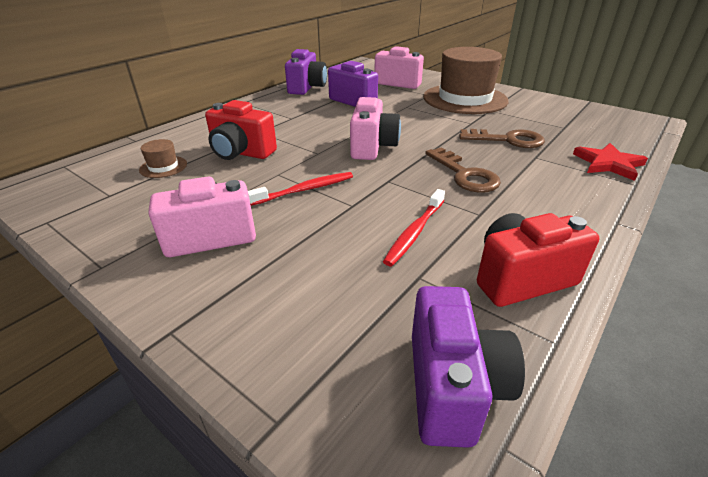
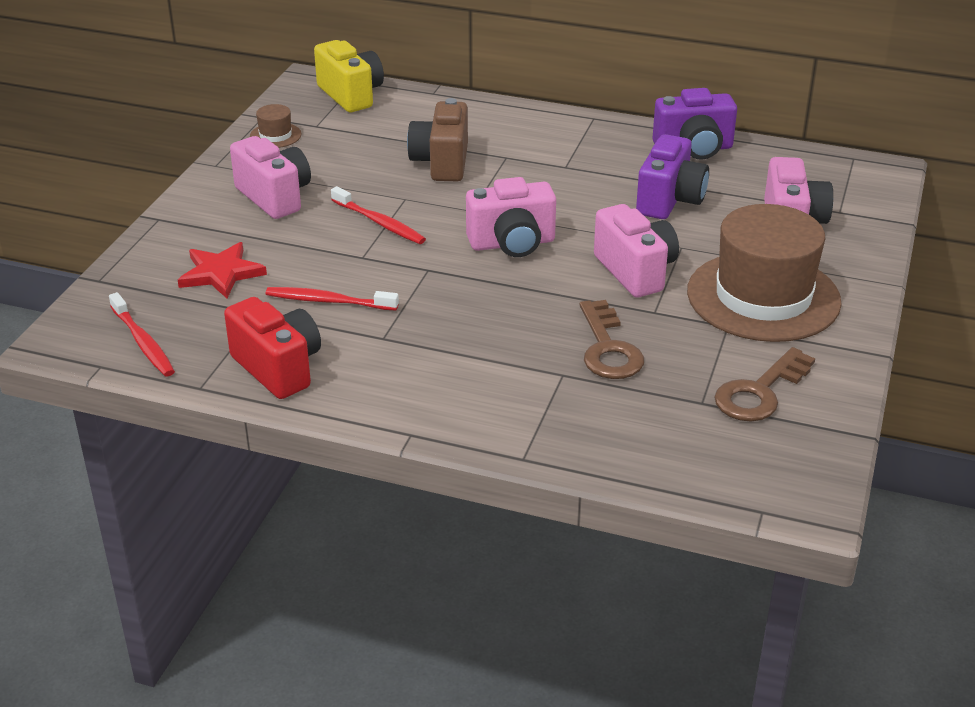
camera: 70 degrees right, 0 degrees up
(83, 171) = (351, 95): none -> yellow camera
(163, 167) = (383, 131): brown hat -> brown hat (275, 135)
(241, 153) = (441, 163): red camera -> brown camera
(426, 120) = (635, 271): none -> pink camera
(453, 387) = (143, 342): purple camera -> red toothbrush
(465, 175) = (473, 320): brown key -> brown key (760, 392)
(608, 164) = (578, 439): red star -> red star (221, 273)

